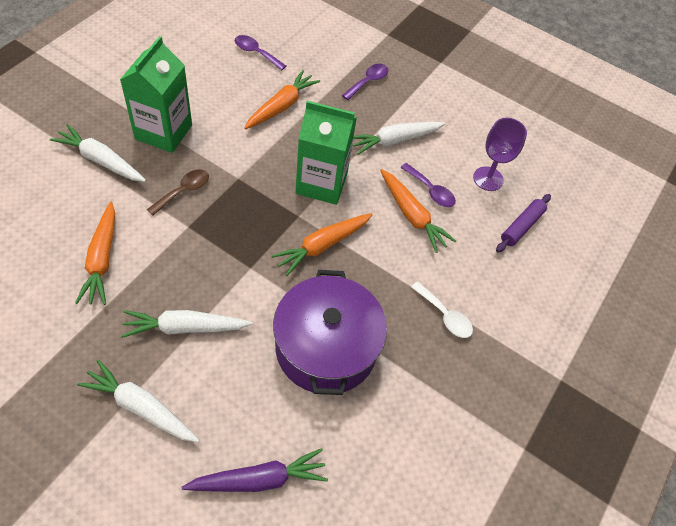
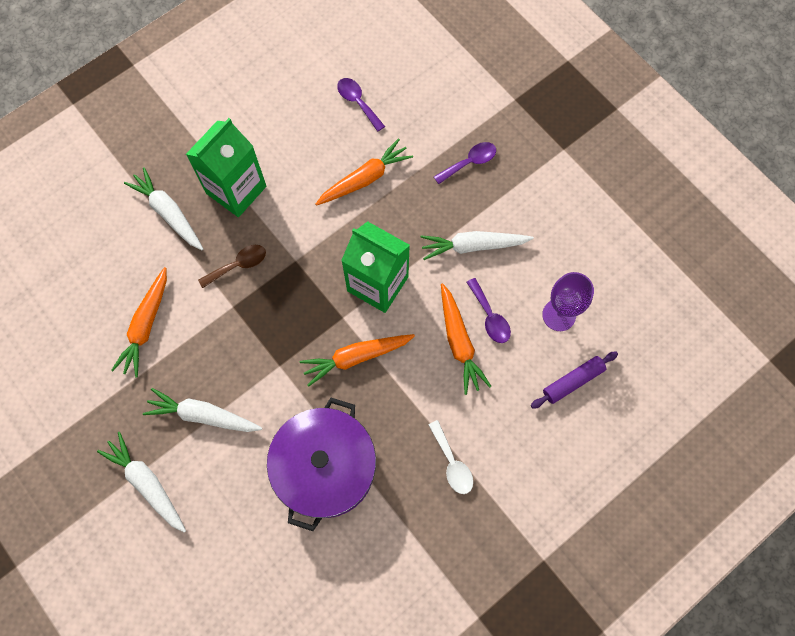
camera: 25 degrees right, 15 degrees up
(259, 479) = (229, 577): purple carrot -> none

